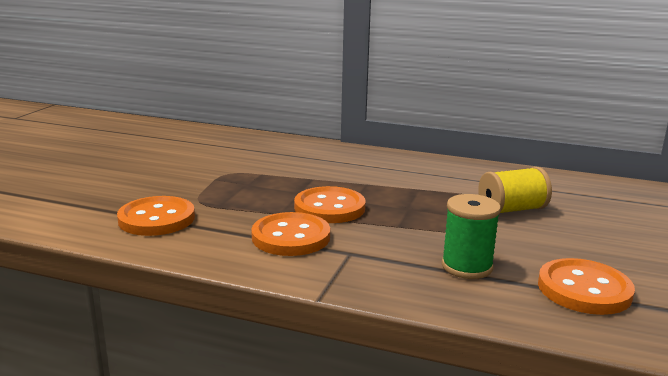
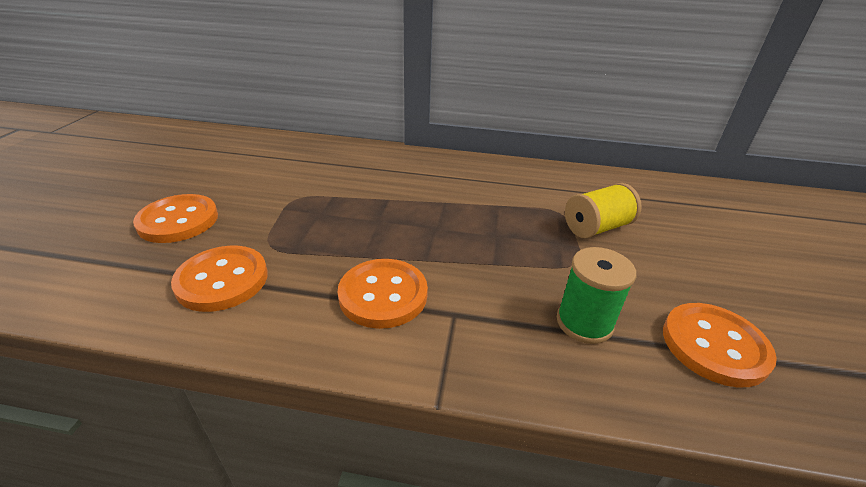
camera: 10 degrees left, 15 degrees up
(329, 208) = (415, 242): orange button -> orange button (178, 221)

